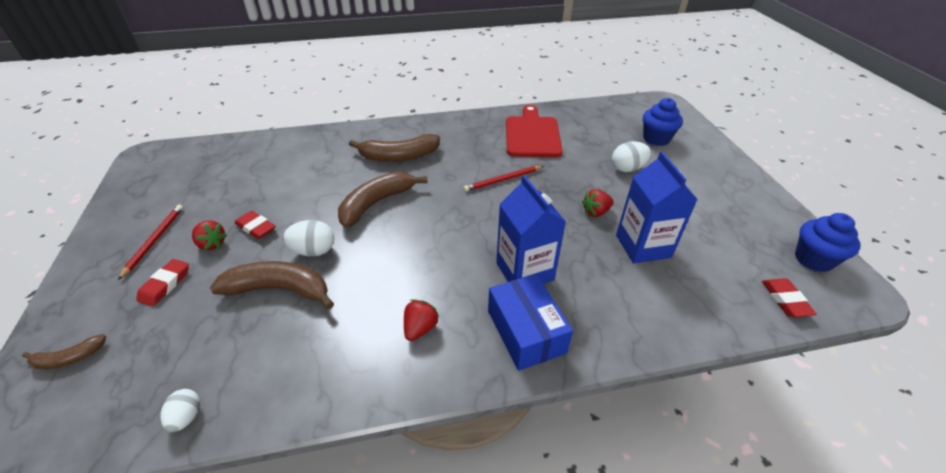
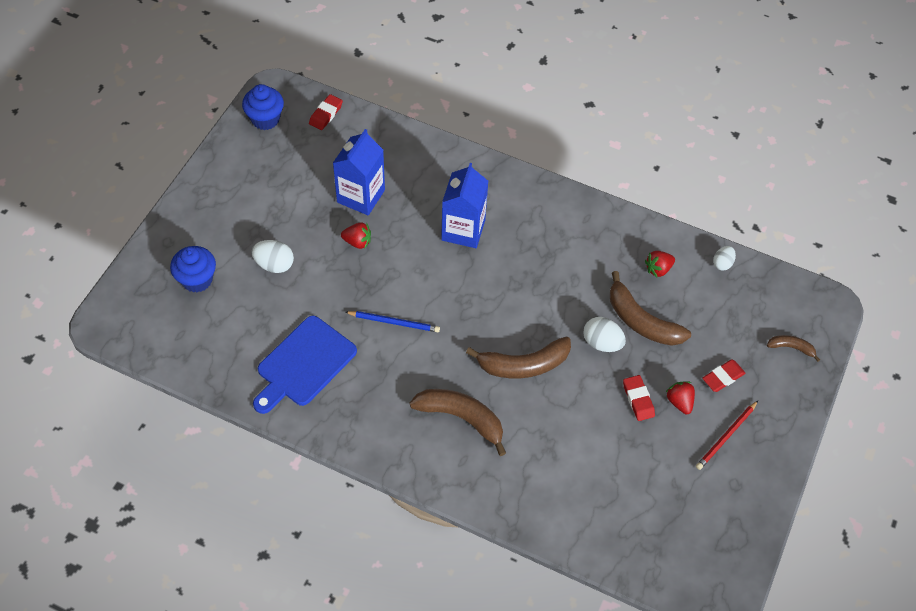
camera: 145 degrees left, 15 degrees up
(420, 328) = (563, 235): red strawberry -> red strawberry (658, 269)
(503, 180) = (394, 322): red pencil -> blue pencil
(526, 331) = (501, 194): blue box -> none
(532, 135) = (304, 364): red cutting board -> blue cutting board

